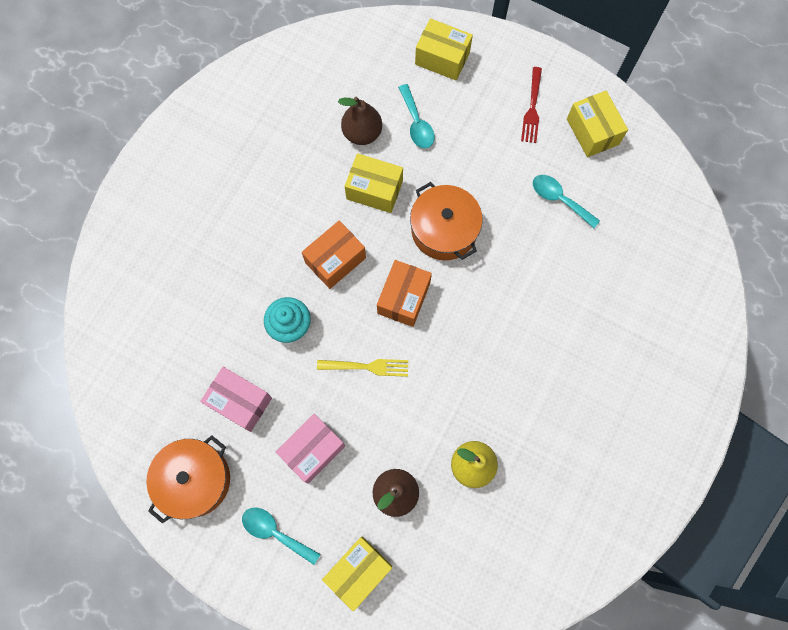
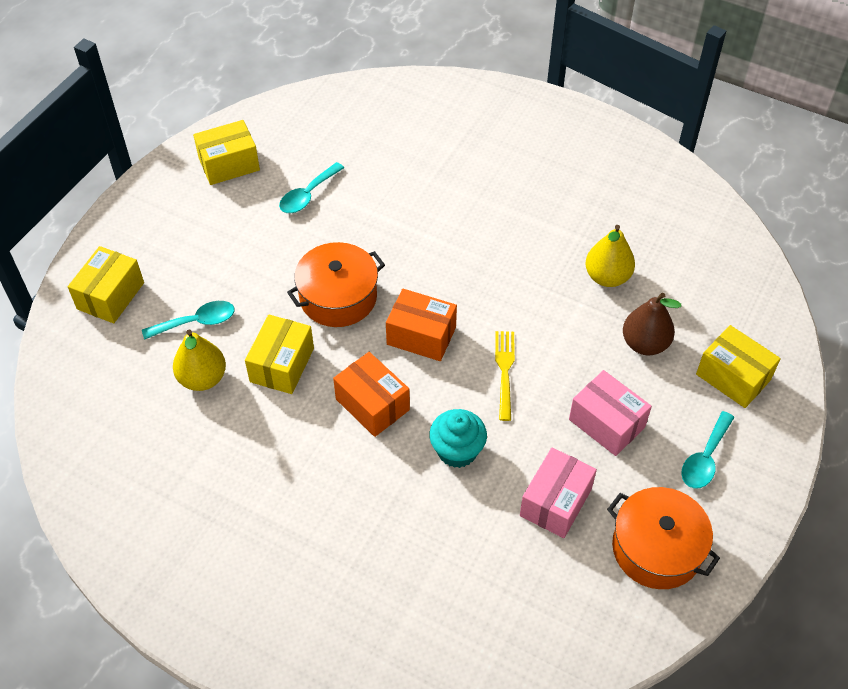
camera: 90 degrees left, 20 degrees down
(362, 133) = (202, 378): brown pear -> yellow pear
(532, 108) = (192, 214): red fork -> none

